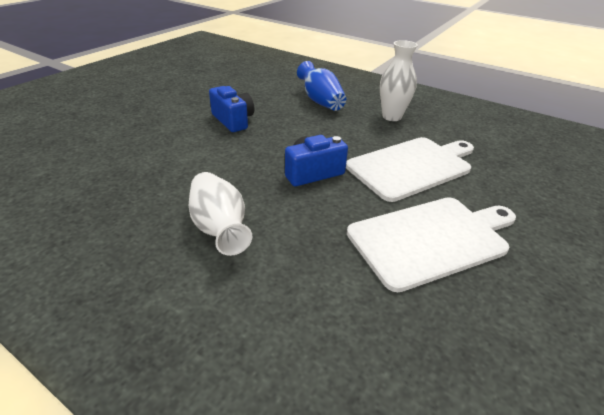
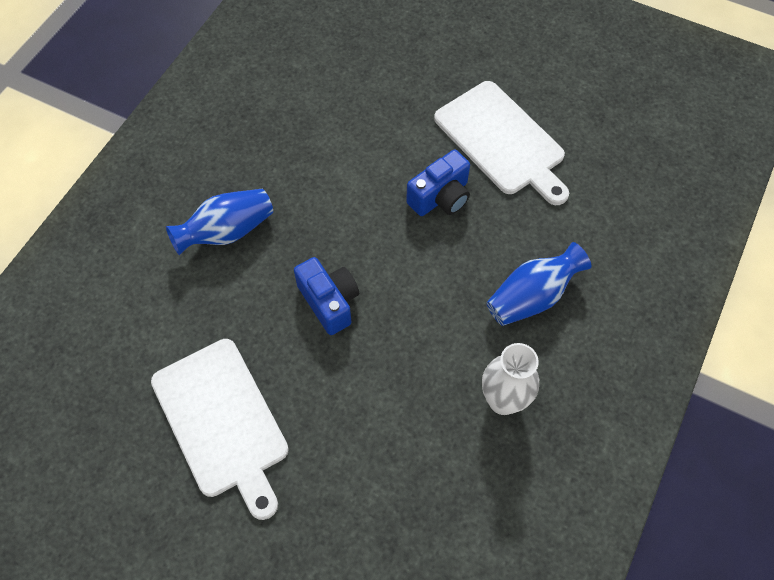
camera: 85 degrees right, 25 degrees up
(219, 228) = (227, 232): white vase -> blue vase
(412, 166) = (360, 417): white cutting board -> white cutting board (502, 141)

